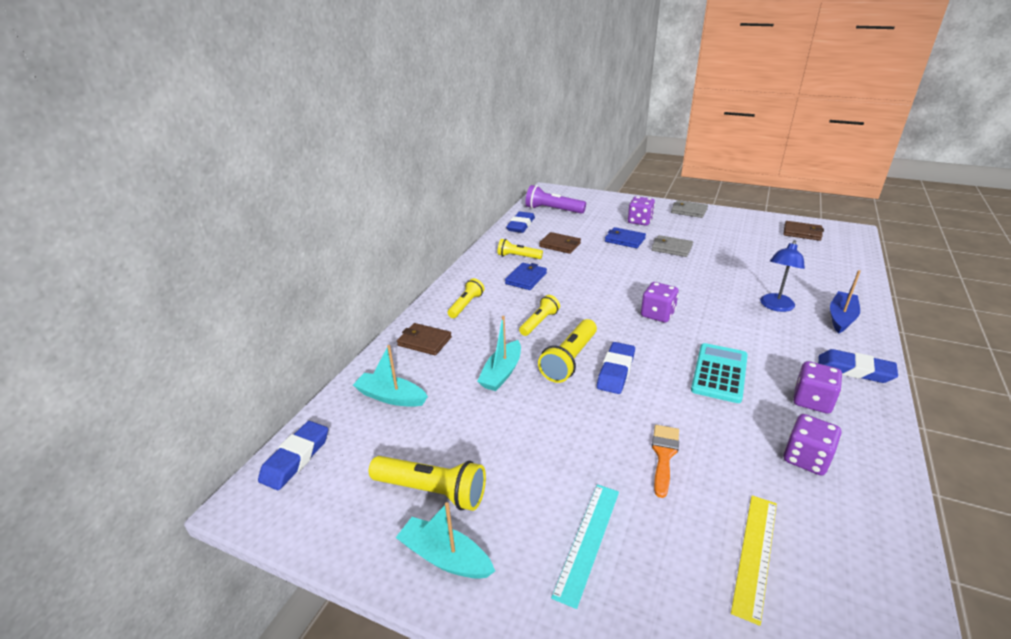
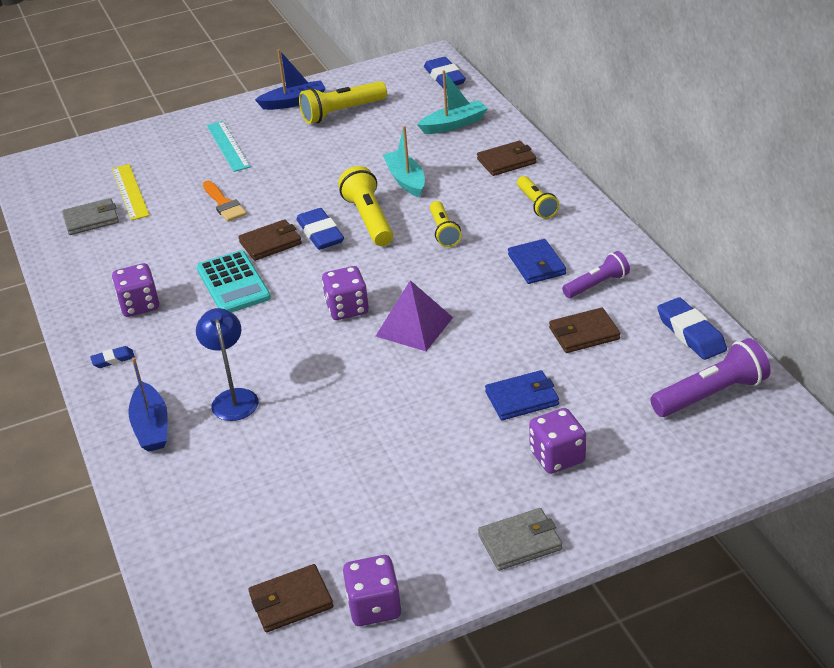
camera: 135 degrees right, 5 degrees up
(445, 557) = (294, 102): turquoise boat -> blue boat
(518, 256) = (597, 285): yellow flashlight -> purple flashlight
(632, 286) = (414, 326): none -> purple pyramid
(660, 388) = (270, 243): none -> brown wallet
(671, 248) = (443, 423): grey wallet -> grey wallet (91, 219)
(806, 458) = (124, 258): purple dice -> purple dice (374, 606)
(854, 370) = (113, 360): blue eraser -> blue eraser, size x0.53

